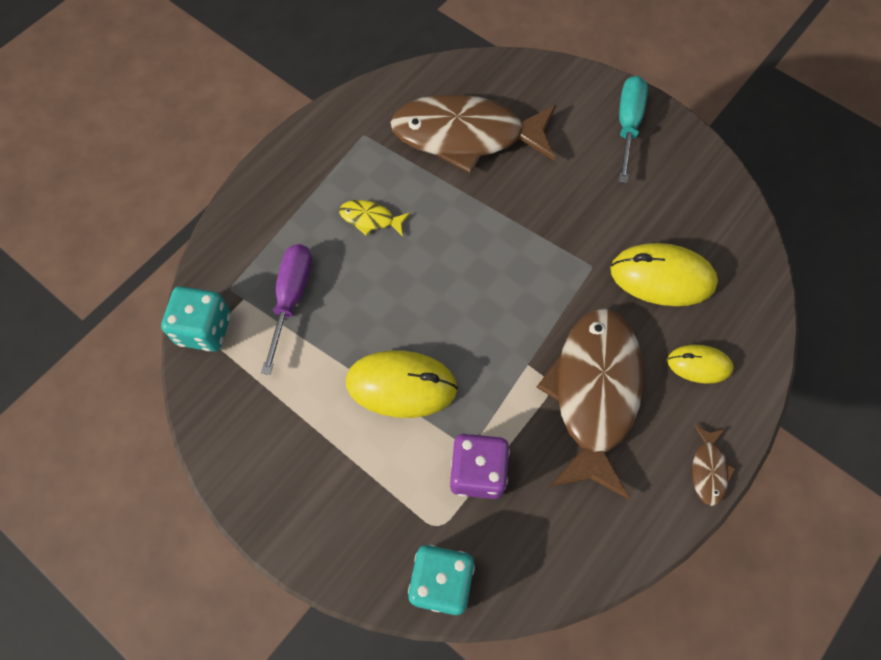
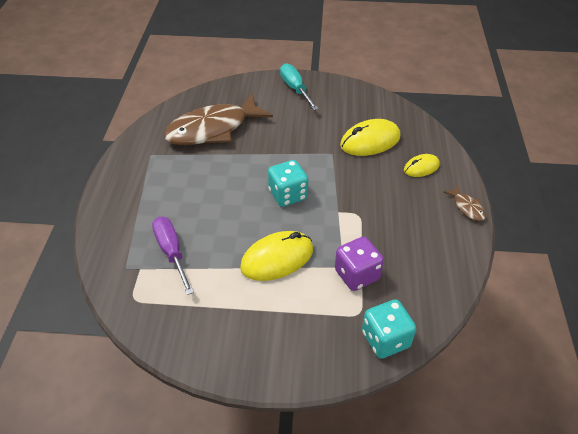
camera: 35 degrees left, 20 degrees down
(205, 329) = (126, 298): turquoise dice -> turquoise dice (288, 195)
(370, 219) = (189, 191): yellow fish -> none
(594, 393) = (383, 206): brown fish -> none

